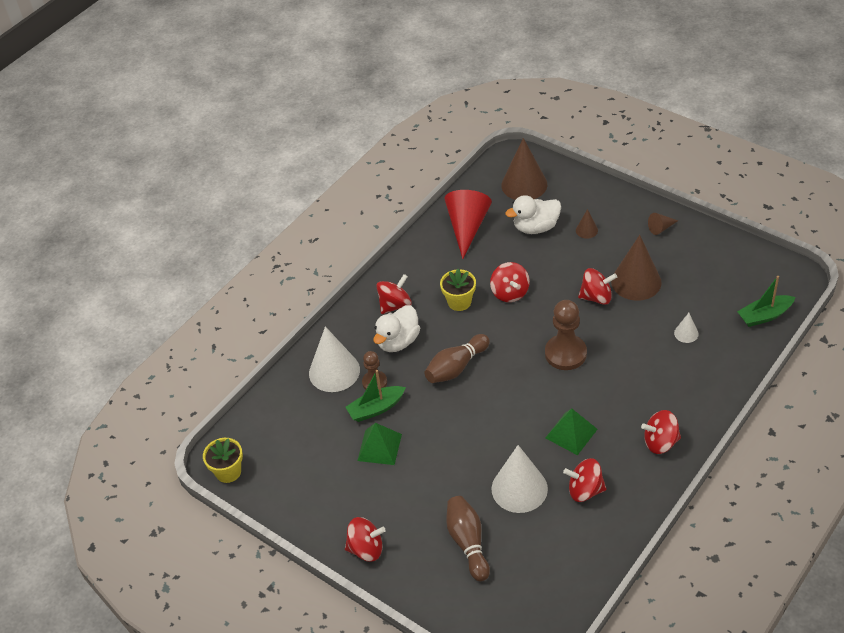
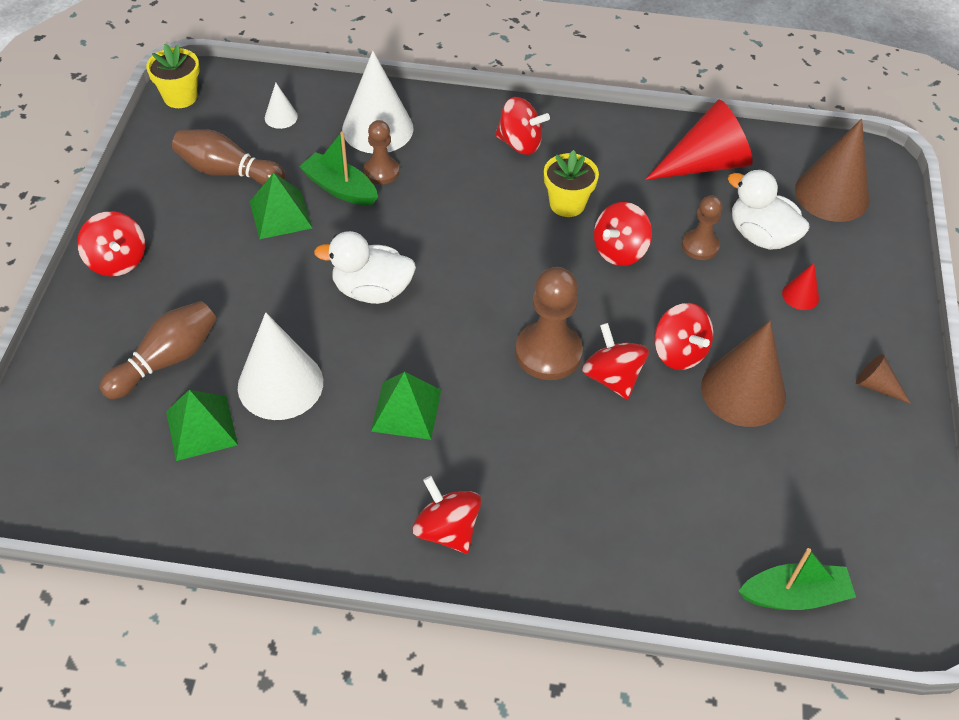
camera: 55 degrees right, 5 degrees up
(398, 341) = (461, 169): white duck -> white duck (372, 290)
(456, 367) = (452, 242): brown bowling pin -> brown bowling pin (227, 171)
(527, 256) = (700, 246): none -> brown pawn
(531, 538) = (201, 428): none -> green pyramid
(585, 490) = (312, 462): red spinning top -> red spinning top (612, 377)
(586, 230) = (800, 295): brown cone -> red cone
(686, 333) = (683, 492): white cone -> white cone (281, 117)
(764, 316) = (794, 595): green boat -> green boat turned 135 degrees clockwise

